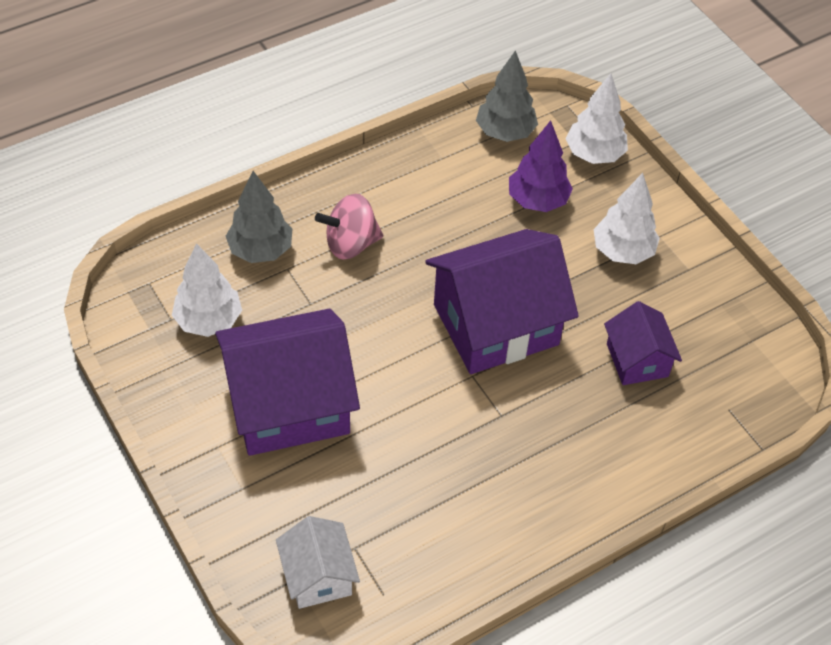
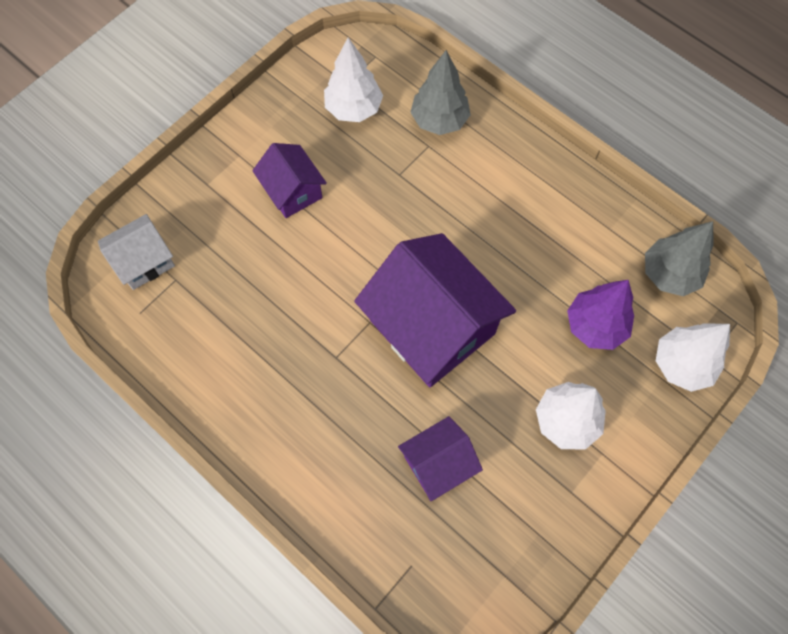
camera: 75 degrees right, 15 degrees up
(289, 405) = (293, 191): purple house -> purple house, size x0.52
(350, 244) = (474, 184): pink spinning top -> none

